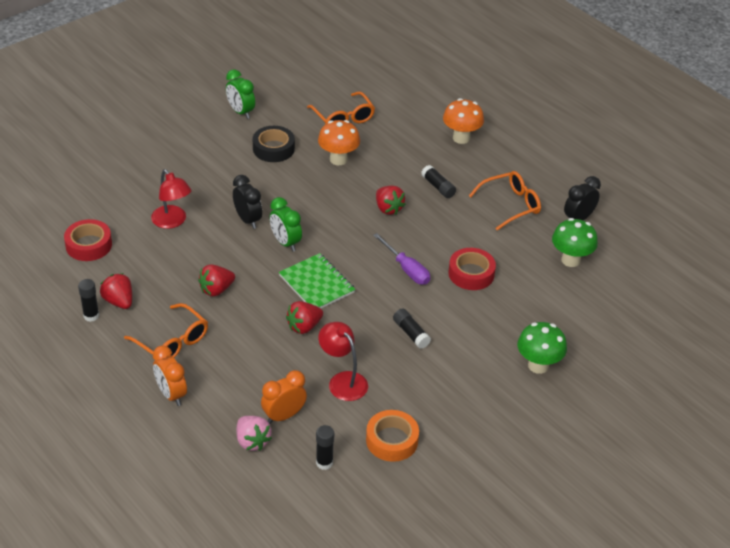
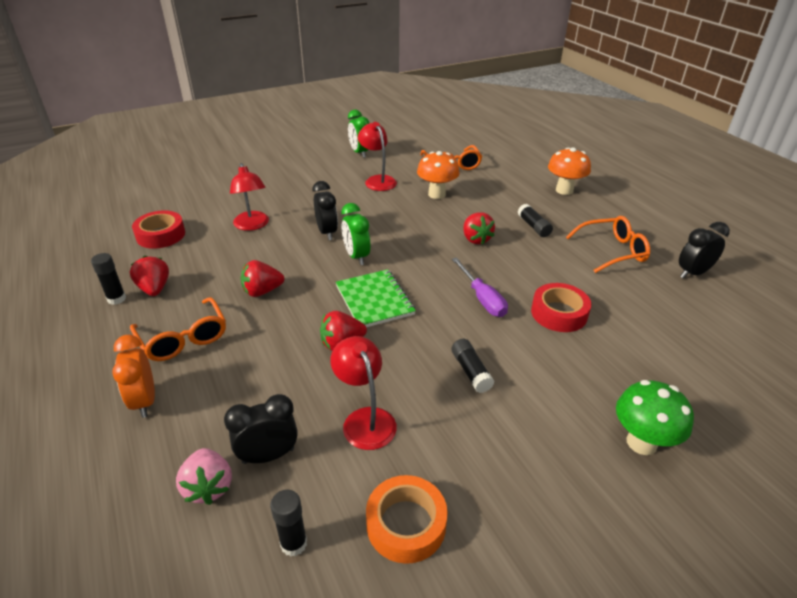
camera: 15 degrees right, 5 degrees down
(273, 149) = (377, 180): black tape -> red lamp
(284, 416) = (268, 455): orange clock -> black clock
(570, 260) = (685, 314): green mushroom -> none

